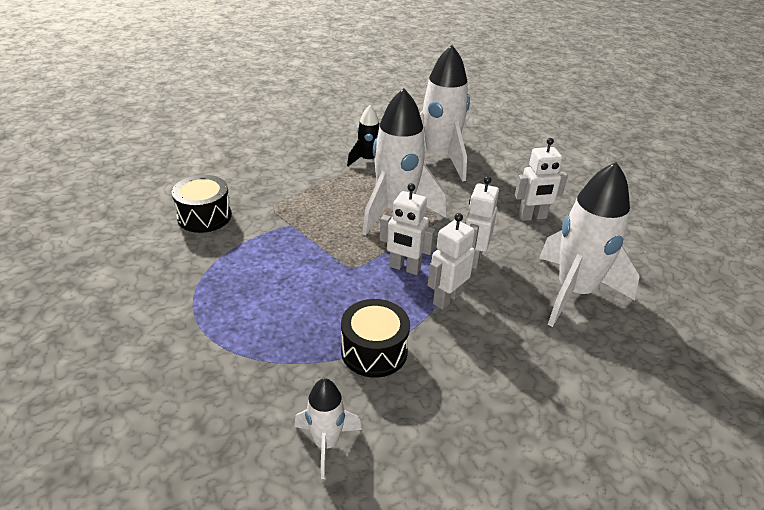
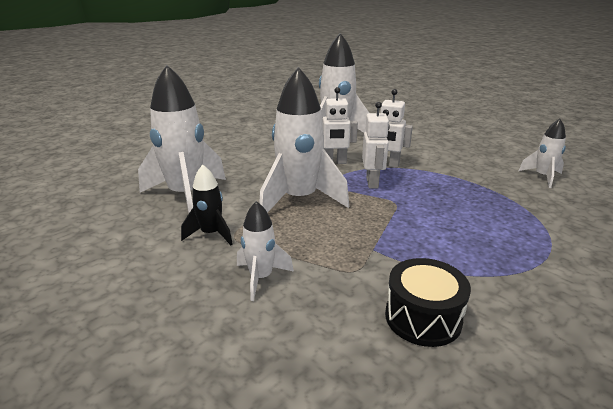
camera: 110 degrees left, 10 degrees down
(298, 169) = (261, 278): none -> white rocket
(374, 351) = (463, 177): black drum -> none
(532, 217) = (263, 150): white robot -> none

